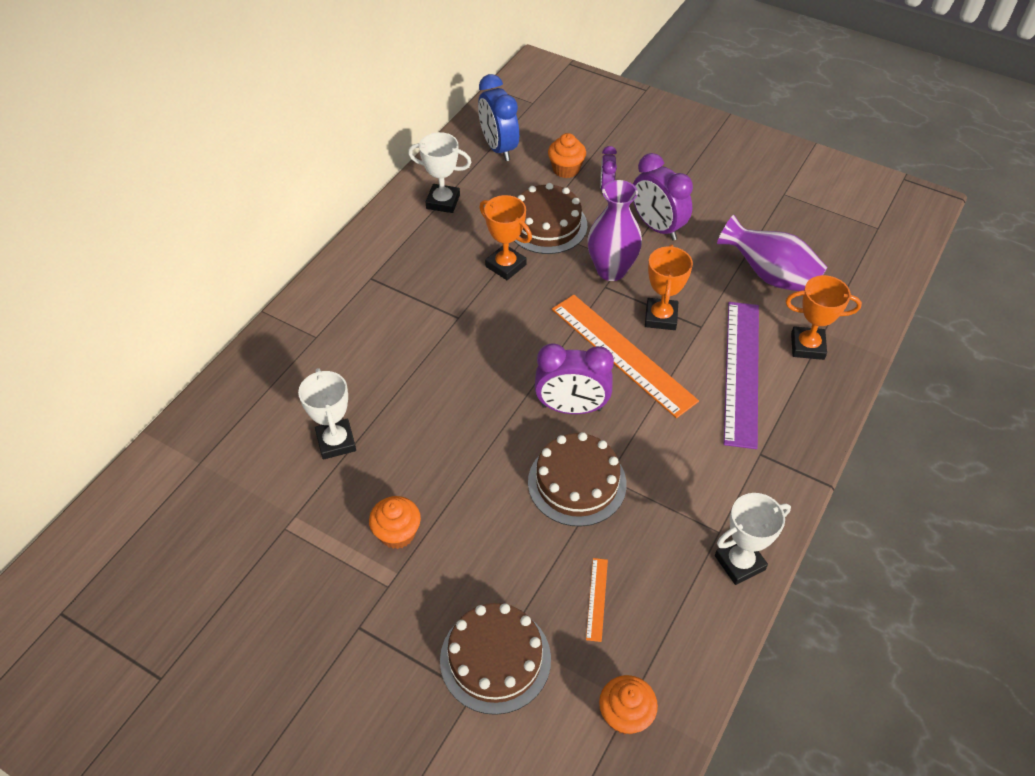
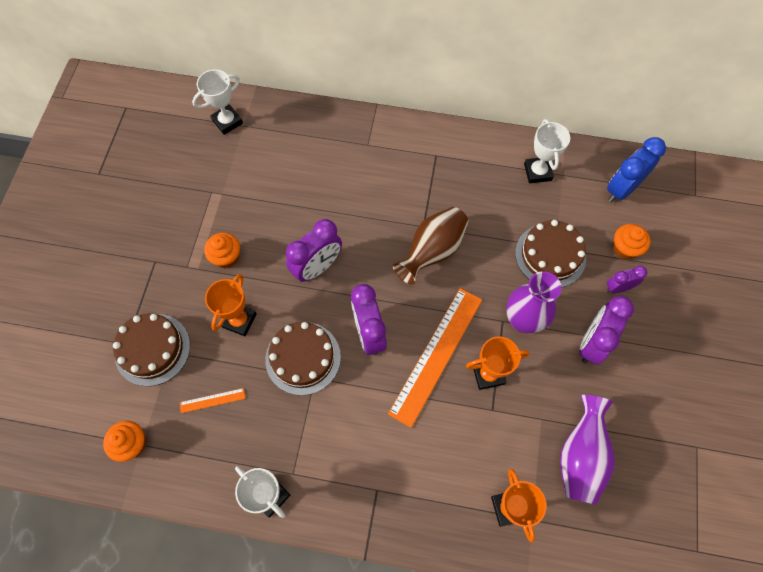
camera: 70 degrees right, 15 degrees up
(336, 442) = (285, 193): white trophy -> white trophy (227, 122)
(461, 435) = (317, 267): none -> purple clock
(495, 319) = (432, 251): none -> brown vase
(505, 265) = (490, 240): orange trophy -> orange trophy (239, 320)
(742, 372) = (456, 456): purple ruler -> none

